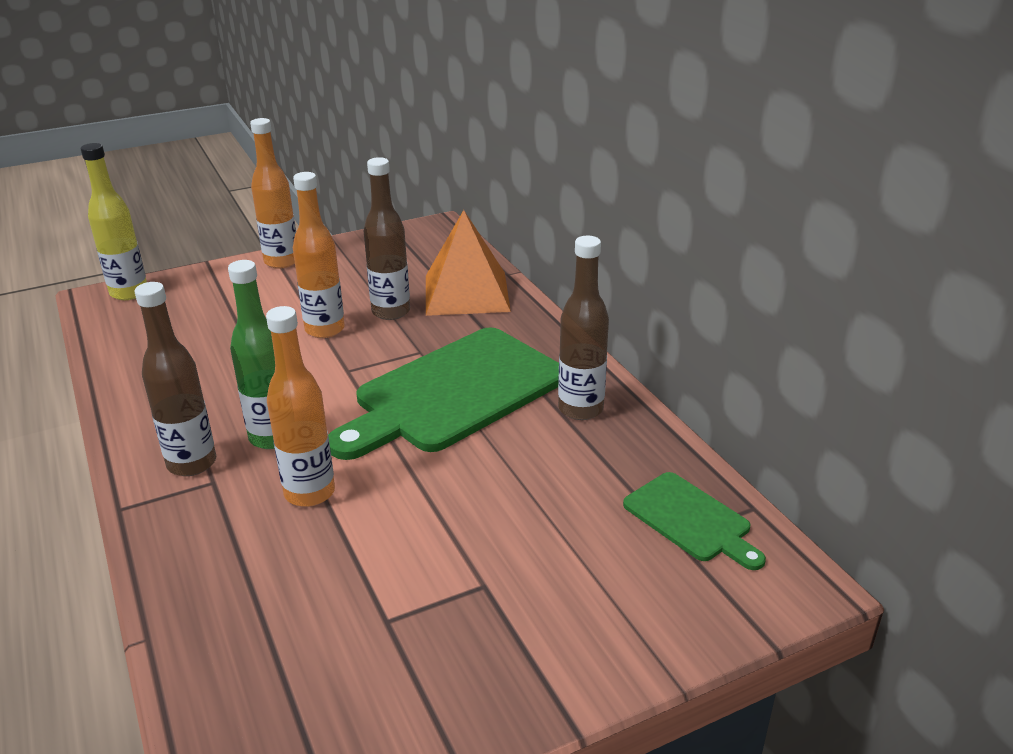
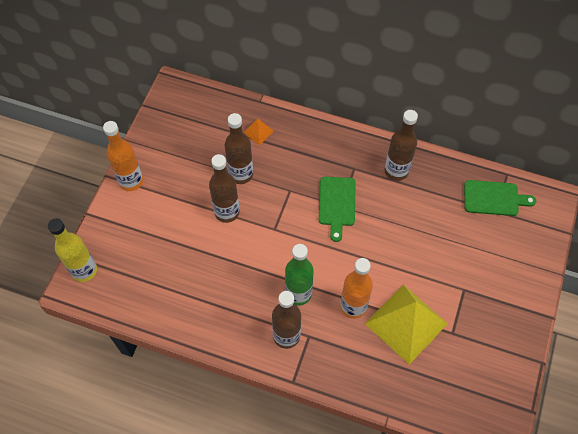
camera: 45 degrees left, 30 degrees up
(325, 329) = (227, 212): orange bottle -> brown bottle
(343, 559) = (406, 323): none -> yellow pyramid
(453, 393) = (337, 204): green cutting board -> green cutting board, size x0.50
(466, 293) = (258, 131): orange pyramid -> orange pyramid, size x0.42

